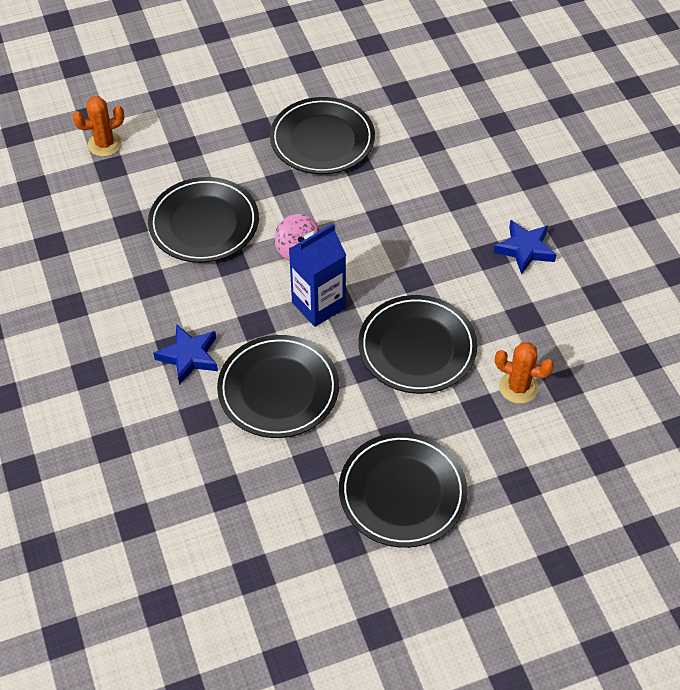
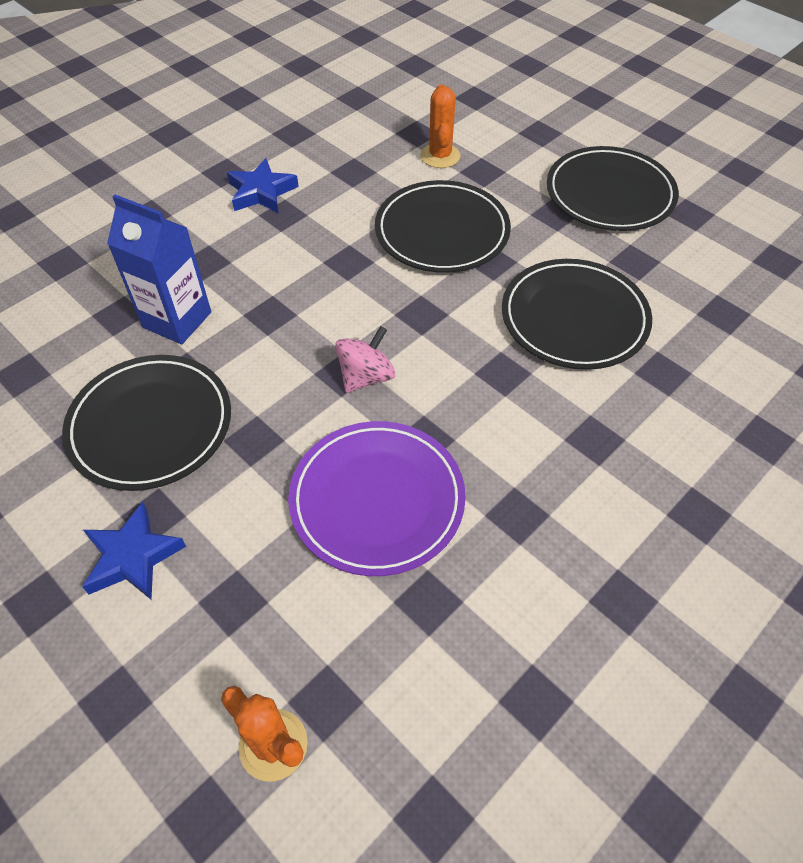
camera: 115 degrees left, 0 degrees up
(189, 356) = (595, 417): blue star -> blue star (133, 557)
(204, 224) = (377, 500): black plate -> purple plate
(318, 305) = (438, 326): blue carton -> blue carton (177, 320)

